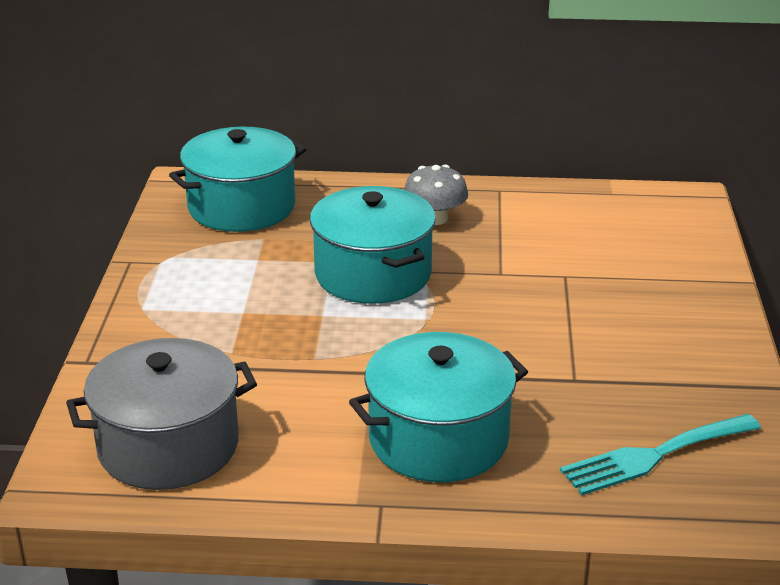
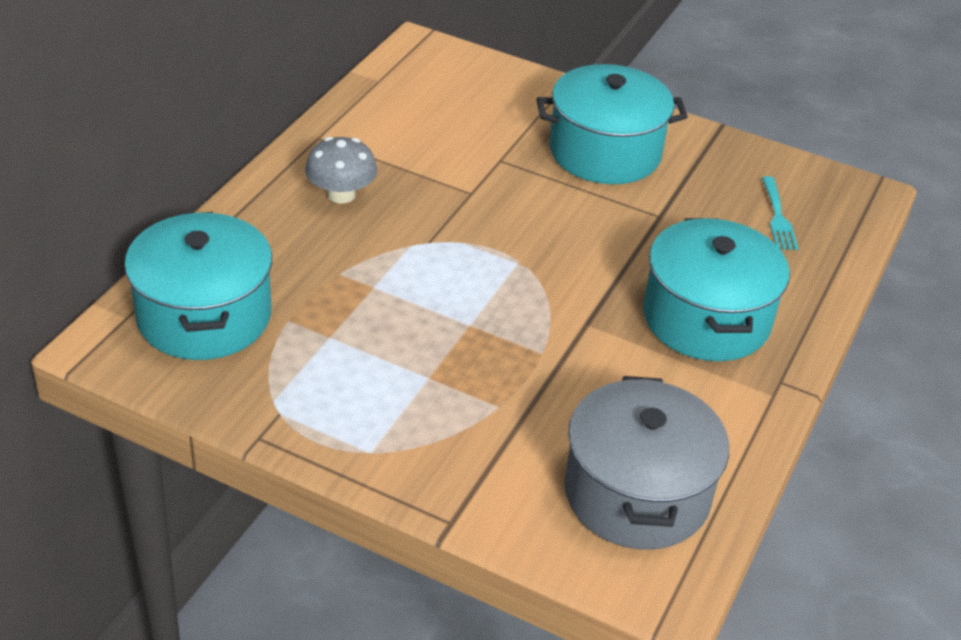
camera: 70 degrees left, 10 degrees up
(373, 274) = (417, 268): turquoise pot -> turquoise pot (605, 152)
(653, 456) = (778, 217): turquoise fork -> turquoise fork, size x0.62

